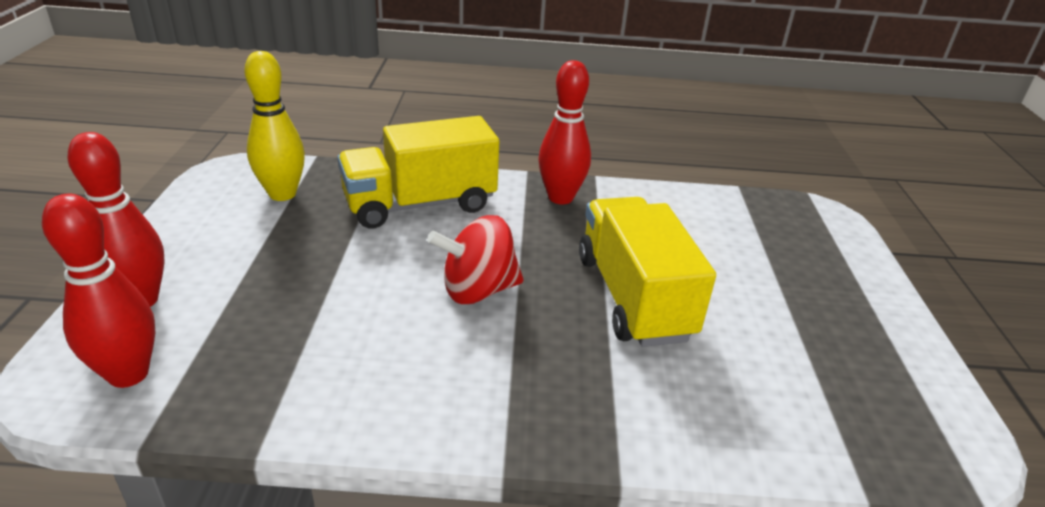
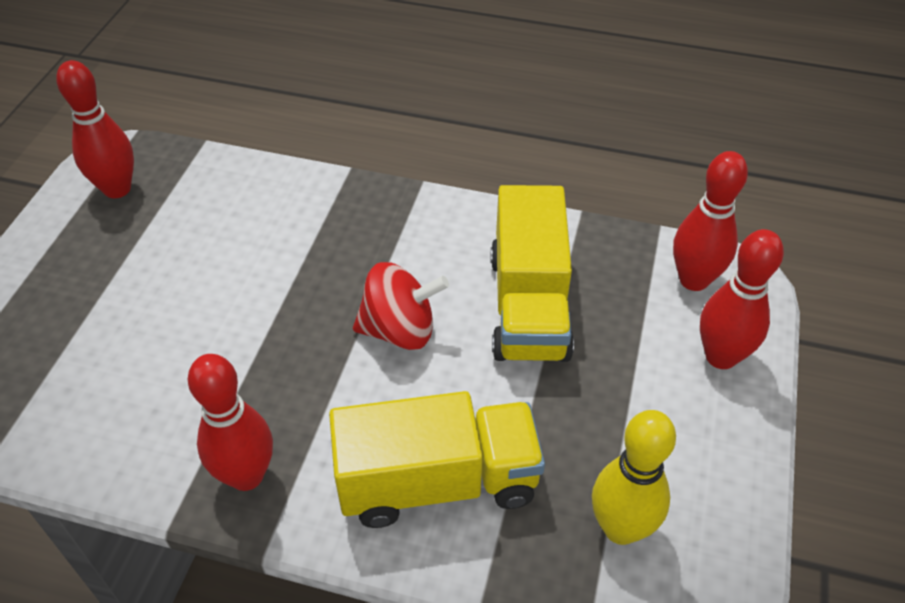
camera: 165 degrees left, 15 degrees up
(633, 297) = (252, 304): yellow truck -> yellow truck (528, 305)
(894, 400) = (117, 189): none -> red bowling pin

